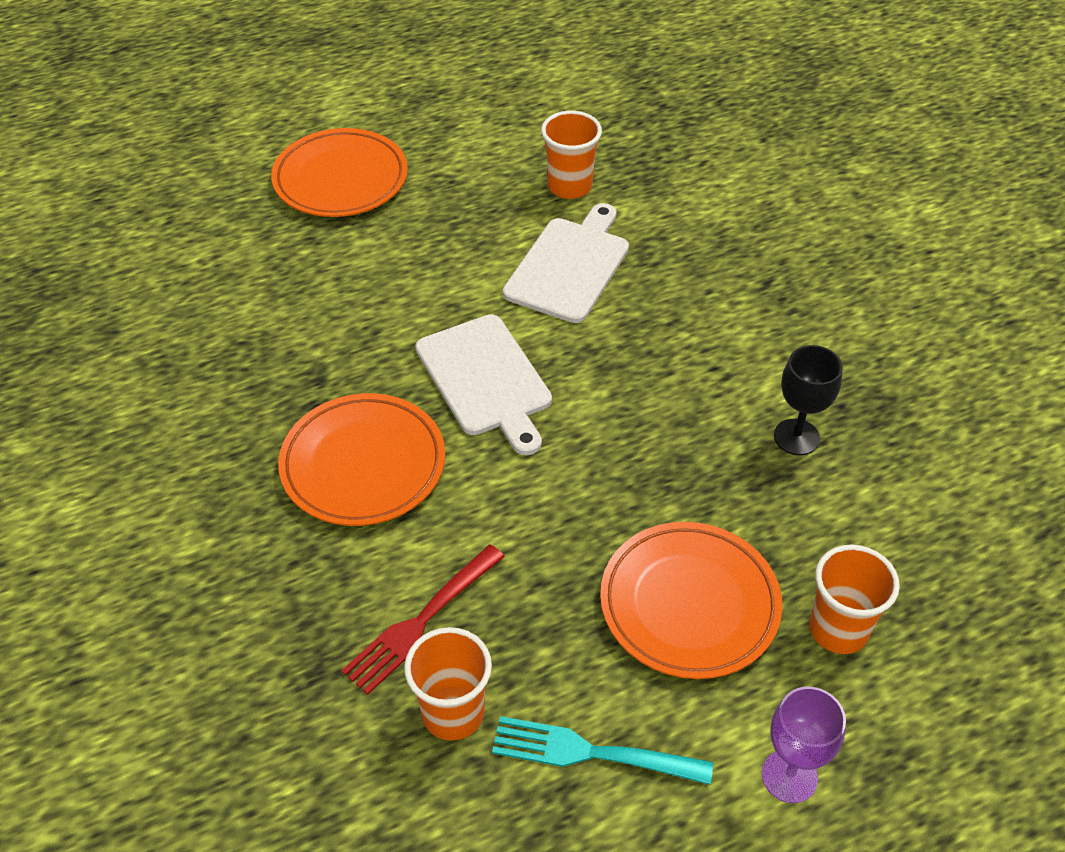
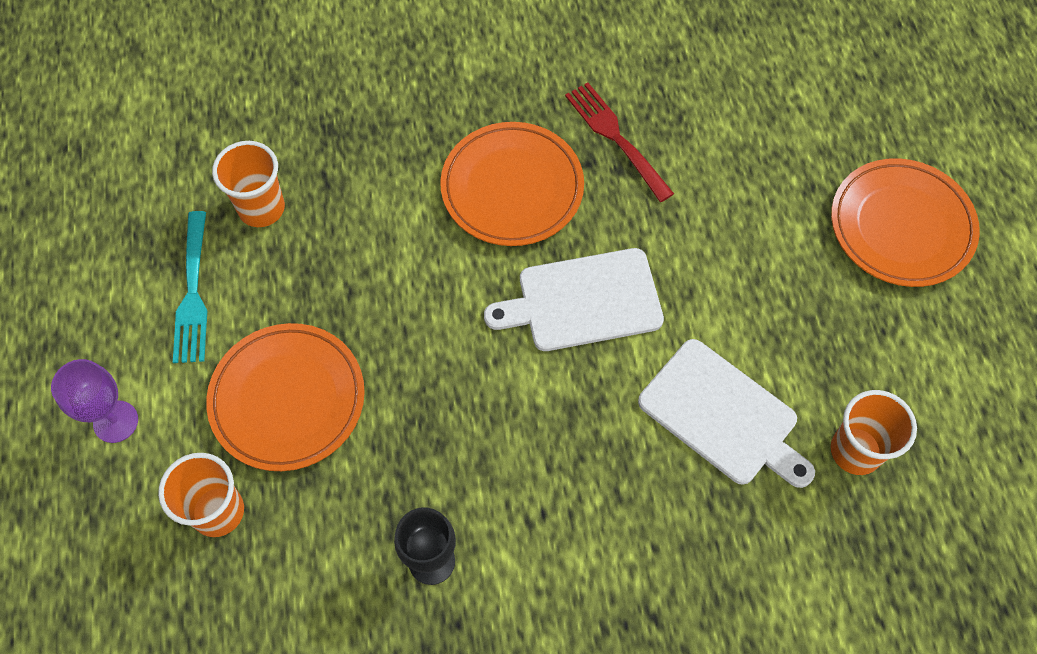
camera: 105 degrees right, 15 degrees up
(422, 620) = (346, 203): red fork -> red fork (617, 138)
(593, 752) = (192, 292): turquoise fork -> turquoise fork turned 150 degrees clockwise

